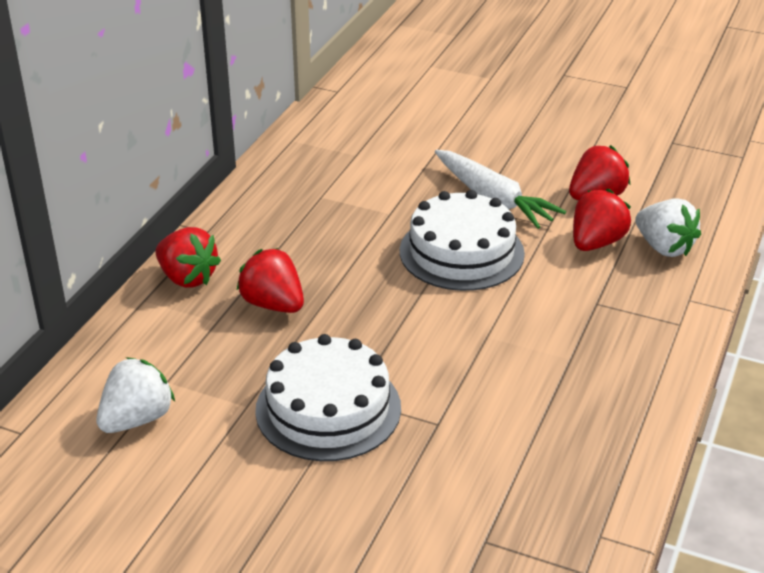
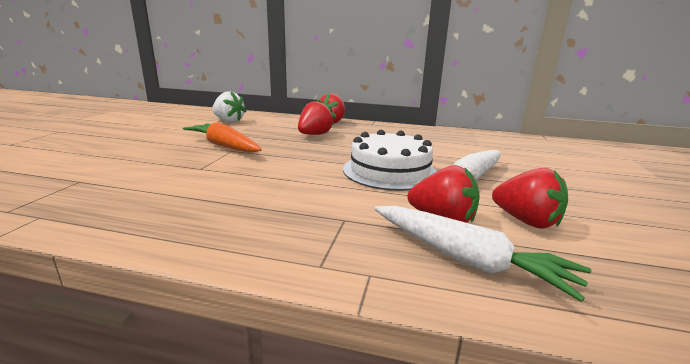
camera: 80 degrees right, 15 degrees down
(328, 408) = (224, 146): white cake -> orange carrot
(664, 247) = (466, 259): white strawberry -> white carrot

